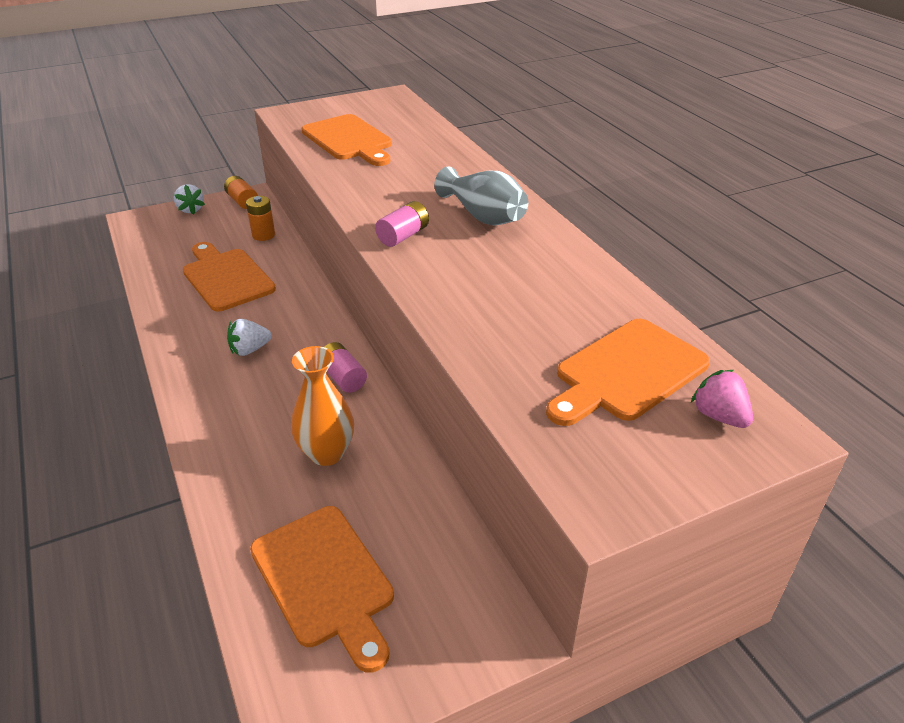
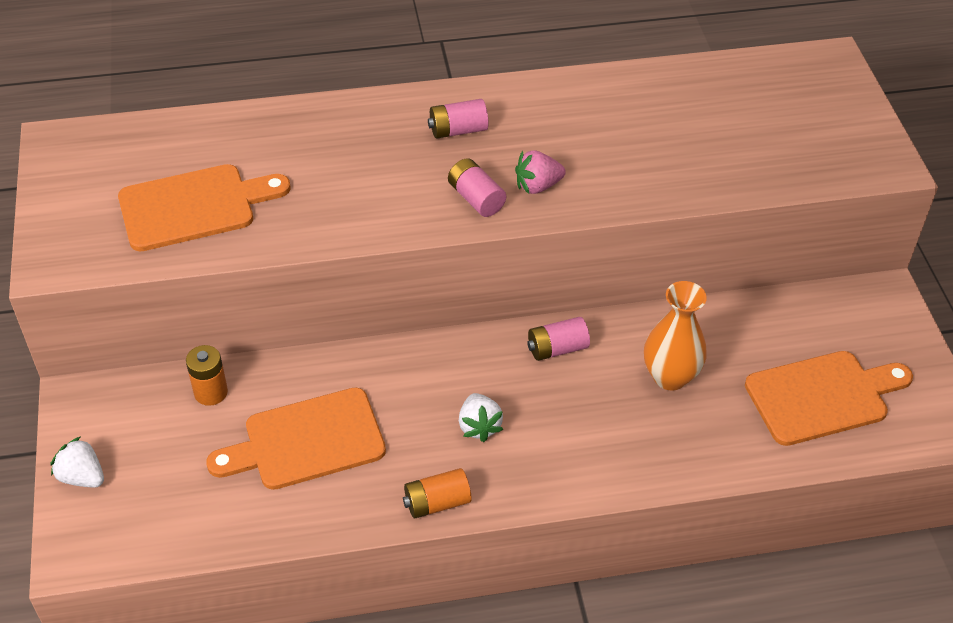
camera: 75 degrees left, 10 degrees up
(191, 209) = (82, 477): white strawberry -> white strawberry turned 135 degrees counterclockwise
(242, 201) = (92, 410): orange battery -> orange battery (437, 503)
(483, 216) = (458, 130): grey vase -> pink battery
(627, 372) = (746, 109): orange cutting board -> none
(719, 416) = (807, 79): pink strawberry -> pink strawberry (537, 186)

